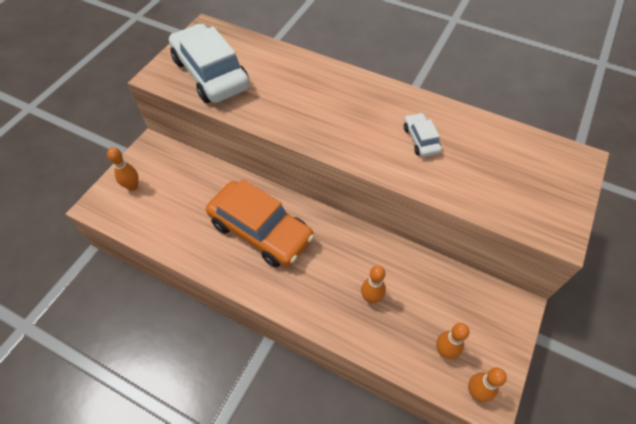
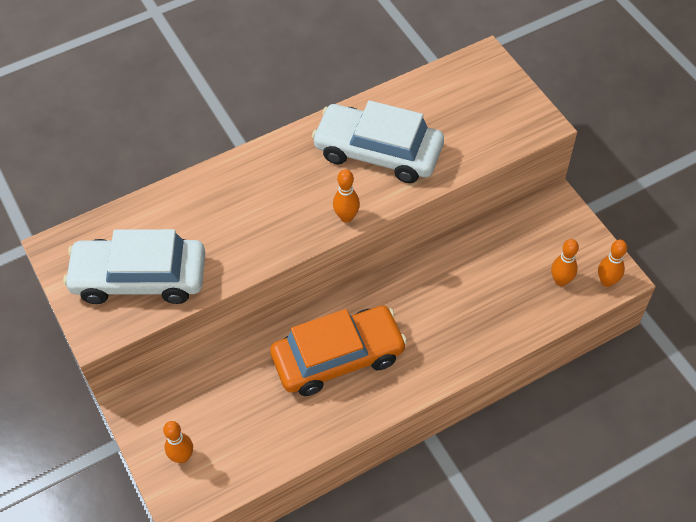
camera: 55 degrees left, 0 degrees up
(371, 298) = (477, 305): orange bowling pin -> orange bowling pin (346, 217)
(420, 140) = (378, 152): white car -> white car, size x2.19

